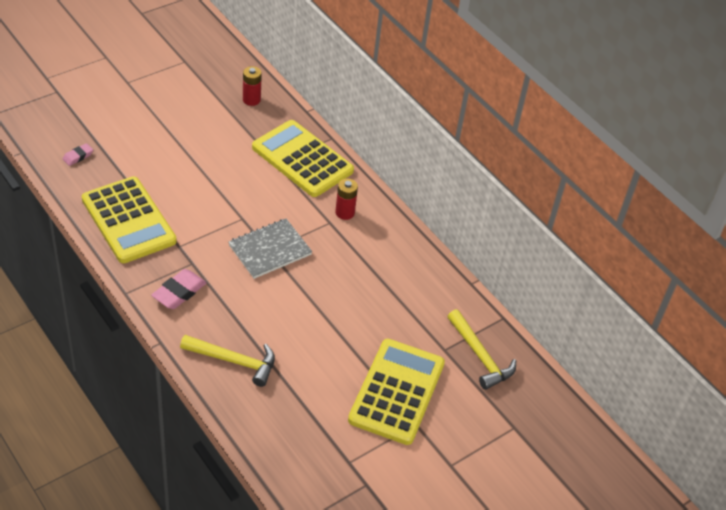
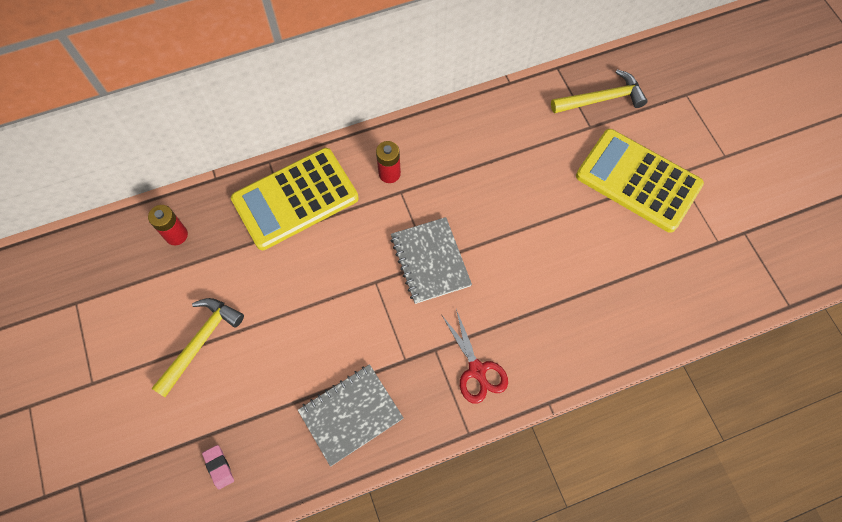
camera: 70 degrees left, 20 degrees up
(128, 220) = (351, 415): yellow calculator -> grey notebook
(179, 292) = (477, 371): pink eraser -> red scissors
(234, 361) = (583, 328): yellow hammer -> yellow hammer (200, 342)

